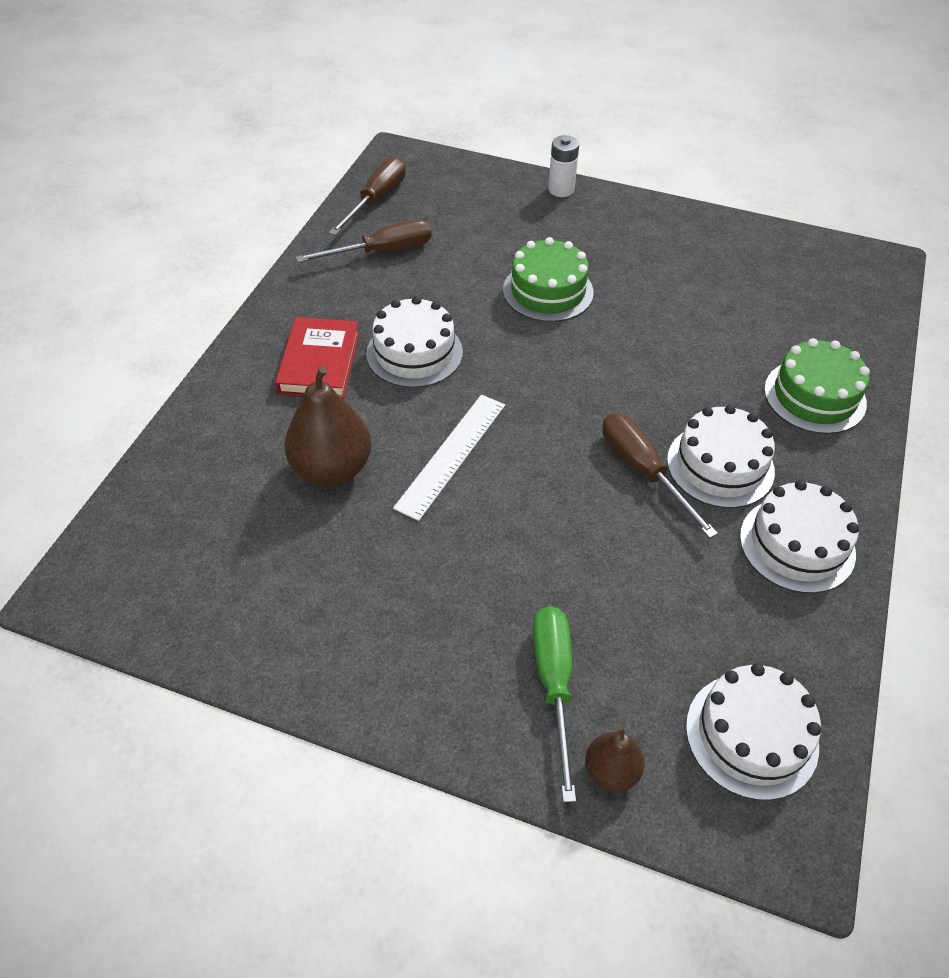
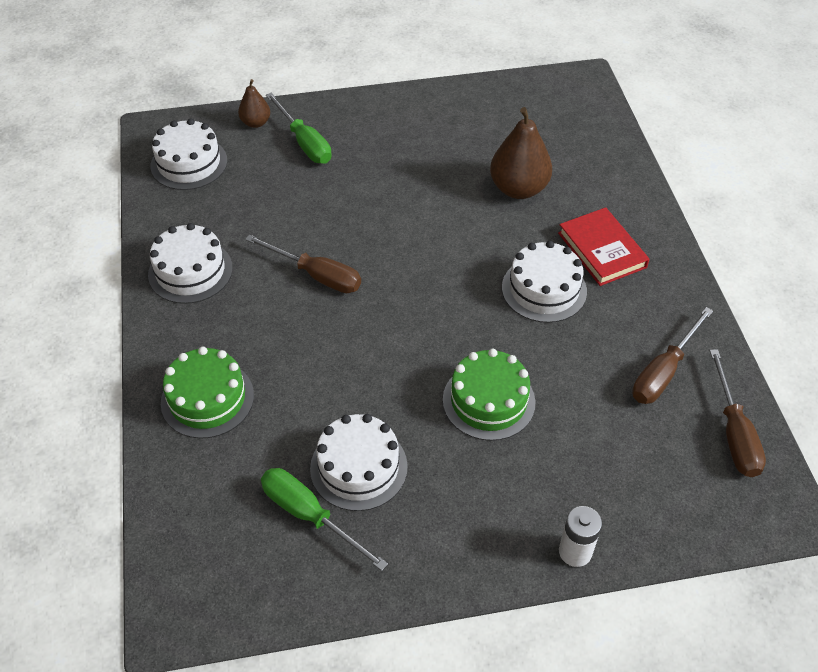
camera: 150 degrees right, 0 degrees up
(451, 455) = (452, 229): white ruler -> none
(720, 465) = (263, 303): white cake -> white cake (358, 467)
(750, 278) = (310, 515): none -> green screwdriver

